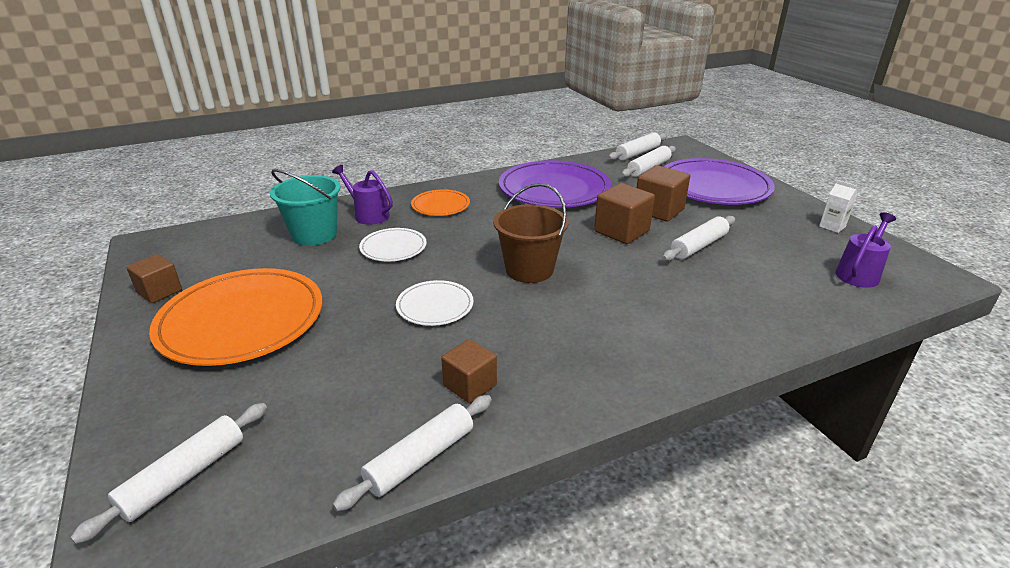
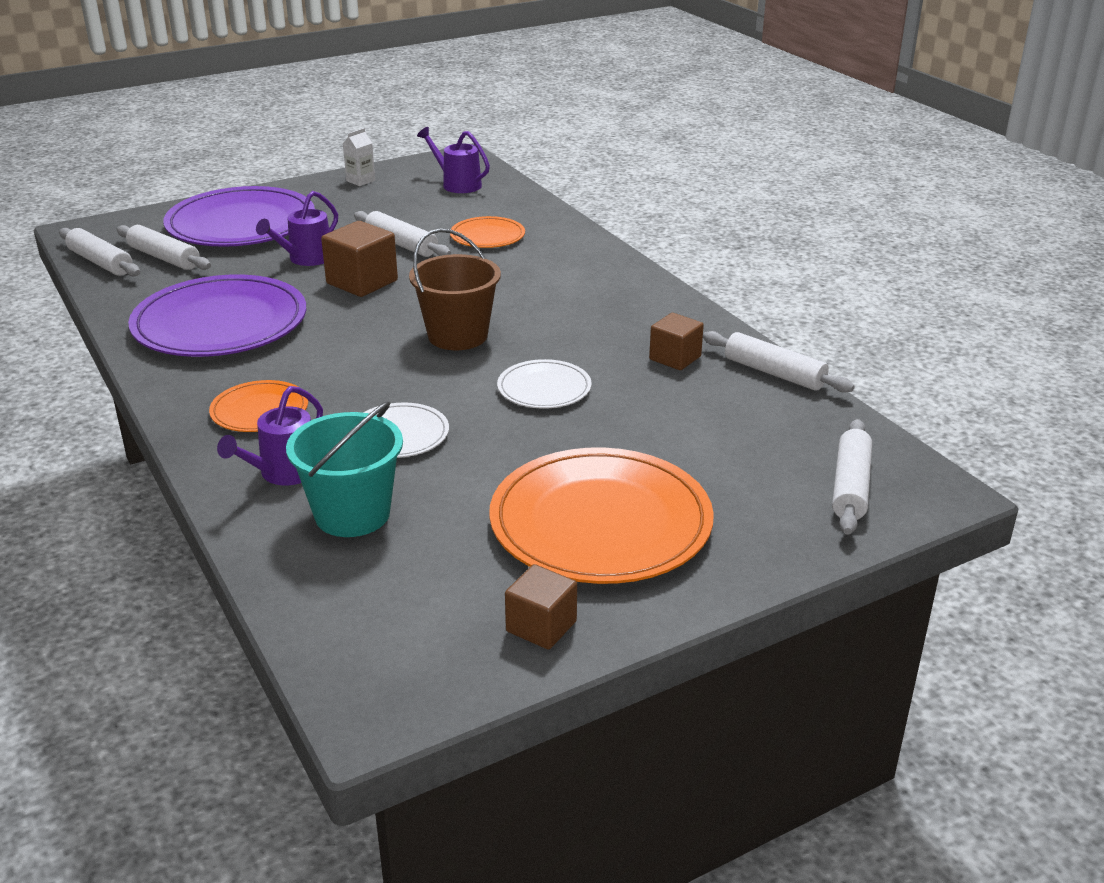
camera: 95 degrees left, 0 degrees up
(184, 476) = (850, 487): white rolling pin -> white rolling pin turned 75 degrees clockwise
(659, 210) = (306, 259): brown cube -> purple watering can
(733, 287) = (487, 236): none -> orange plate

